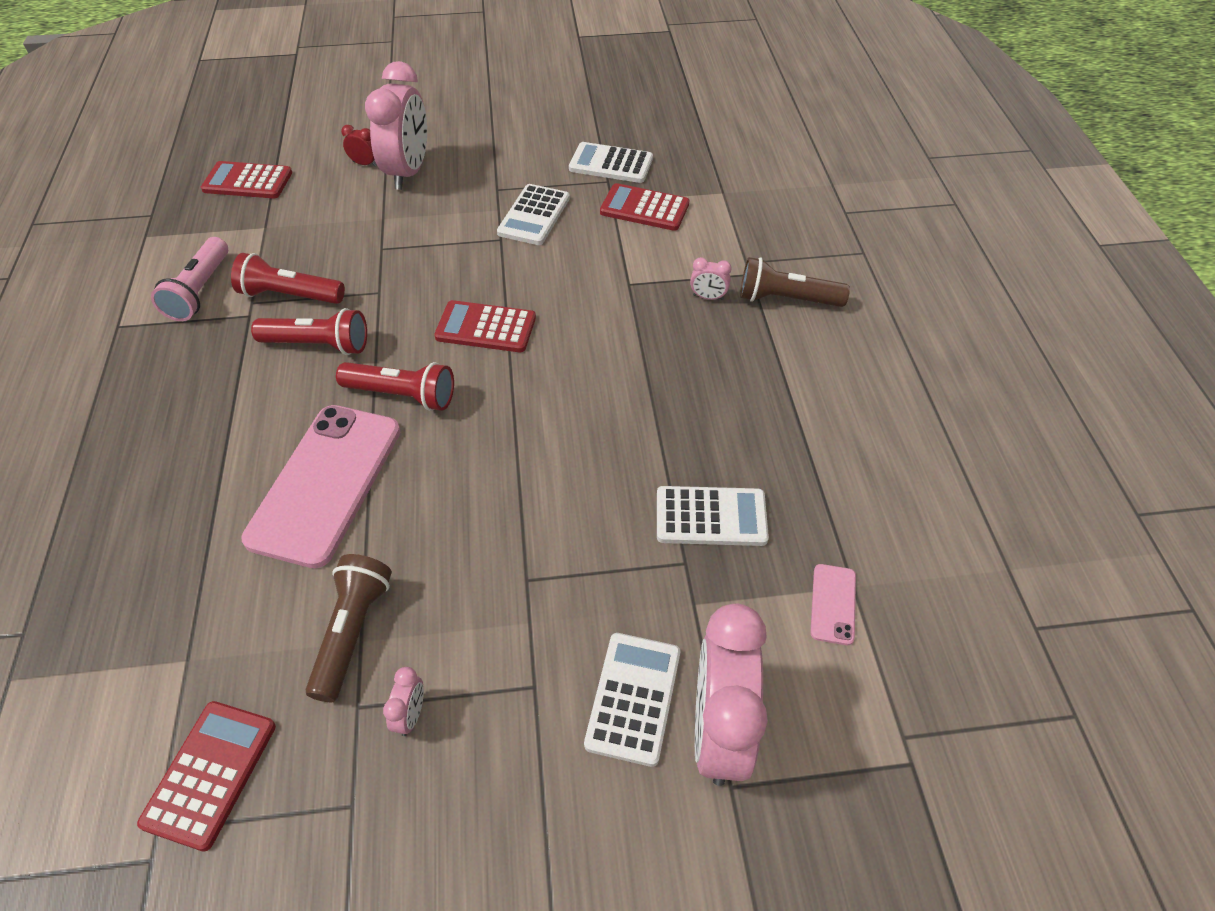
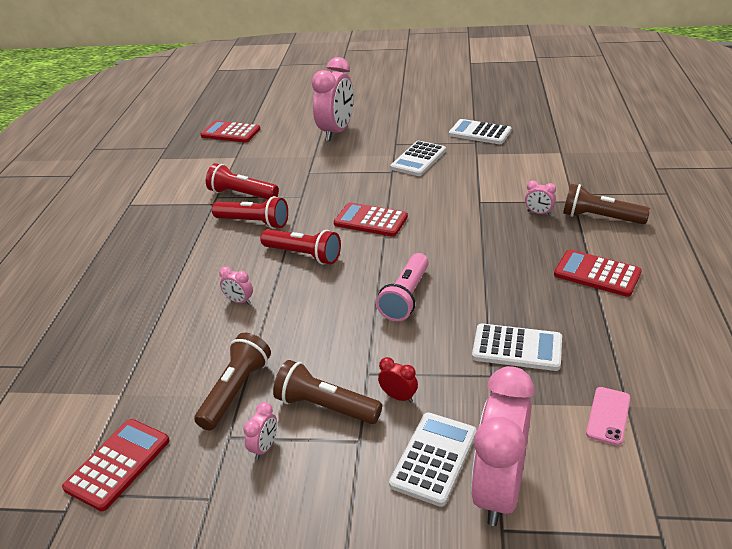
camera: 15 degrees right, 15 degrees down
(199, 291) = (185, 189): pink flashlight -> pink flashlight (406, 297)
(326, 483) = (239, 301): pink phone -> pink clock
(364, 164) = (308, 126): red clock -> red clock (398, 397)
(480, 640) = (325, 406): none -> brown flashlight
(644, 208) = (499, 159): red calculator -> red calculator (597, 274)

